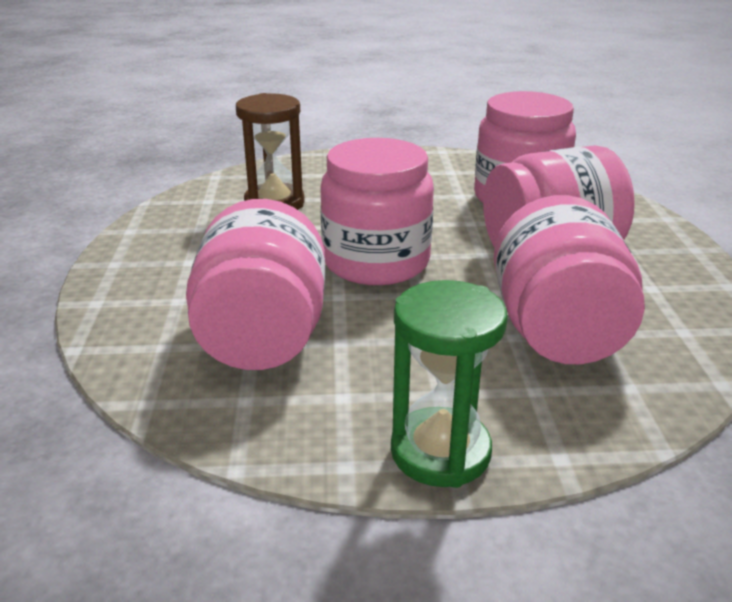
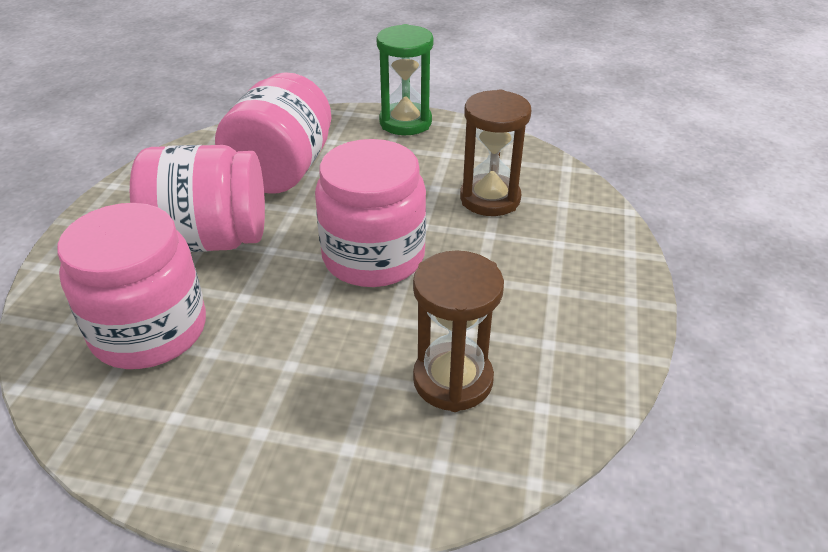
camera: 165 degrees left, 10 degrees up
(263, 337) = (490, 199): pink jar -> brown hourglass

